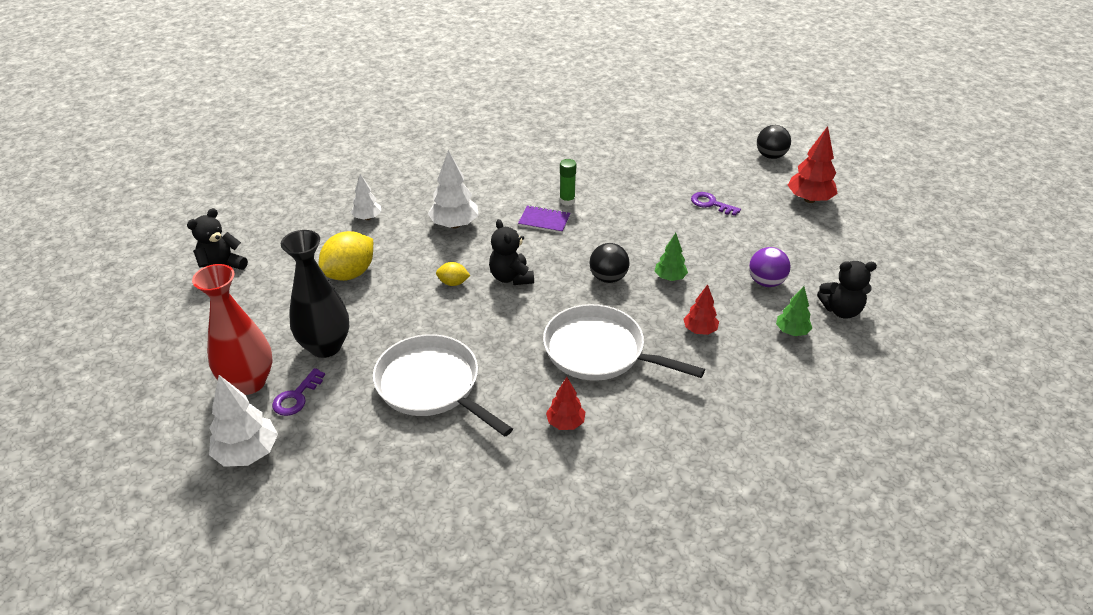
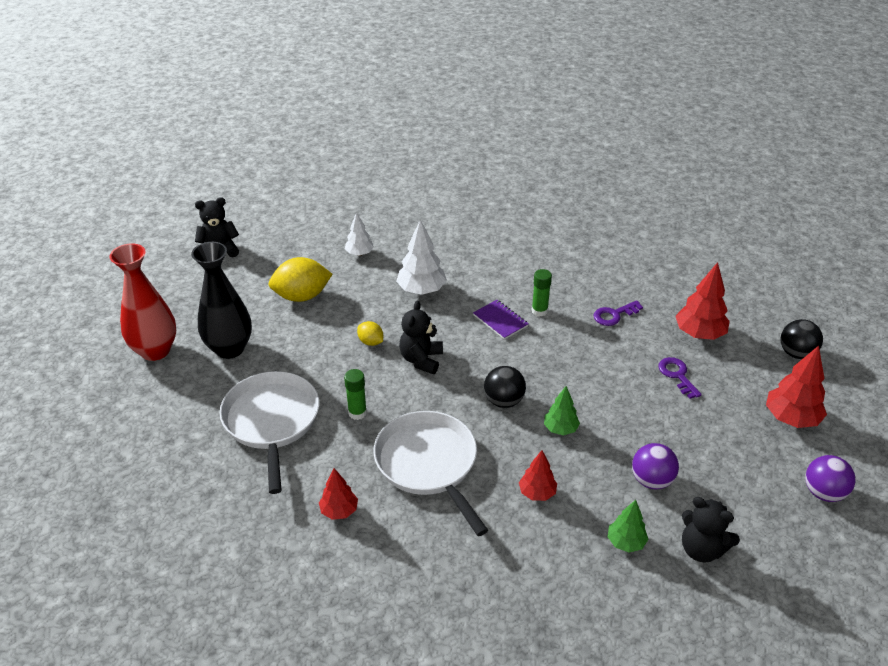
camera: 35 degrees right, 0 degrees up
(247, 453) = (105, 405): white tree -> none
(296, 397) = (174, 379): purple key -> purple key (614, 315)
(500, 342) = (357, 413): none -> green glue stick
(697, 169) = (699, 334): none -> red tree
(873, 237) = (823, 492): none -> purple ball

